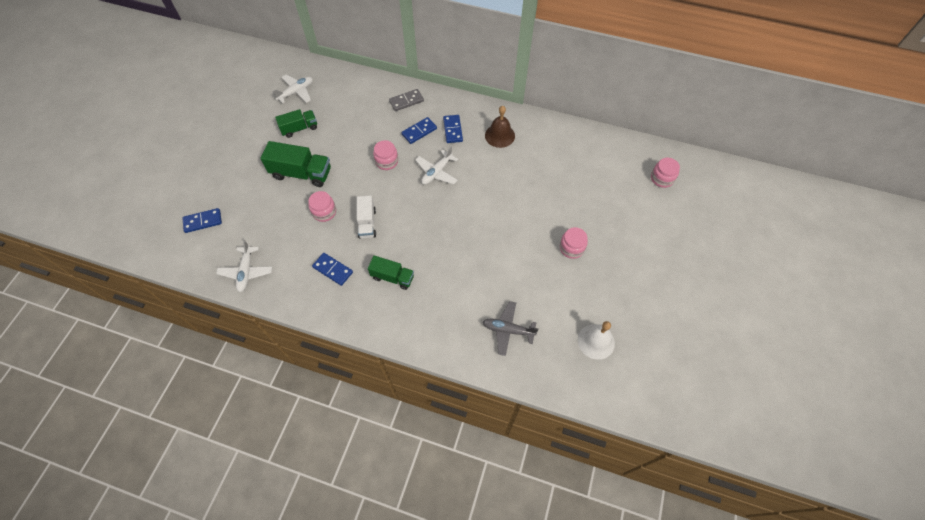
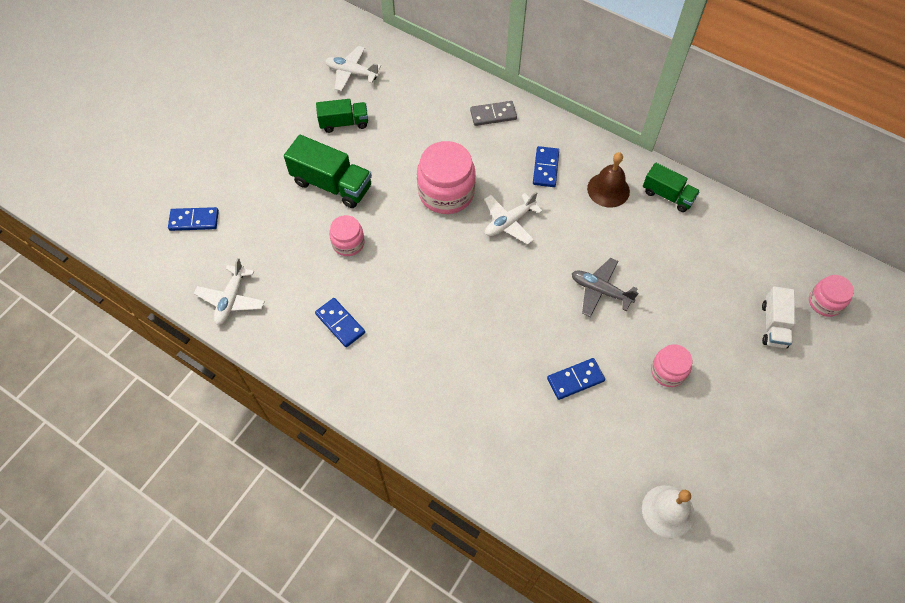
camera: 15 degrees right, 0 degrees up
(296, 92) = (352, 73): white plane -> white plane turned 135 degrees counterclockwise
(367, 223) = (400, 271): white truck -> white truck (773, 325)
(386, 161) = (446, 192): pink jar -> pink jar, size x1.78
(392, 277) = (414, 352): green truck -> green truck (667, 195)
(419, 131) = (499, 160): blue domino -> blue domino (575, 379)
(508, 330) = (550, 463): grey plane -> grey plane (600, 291)

